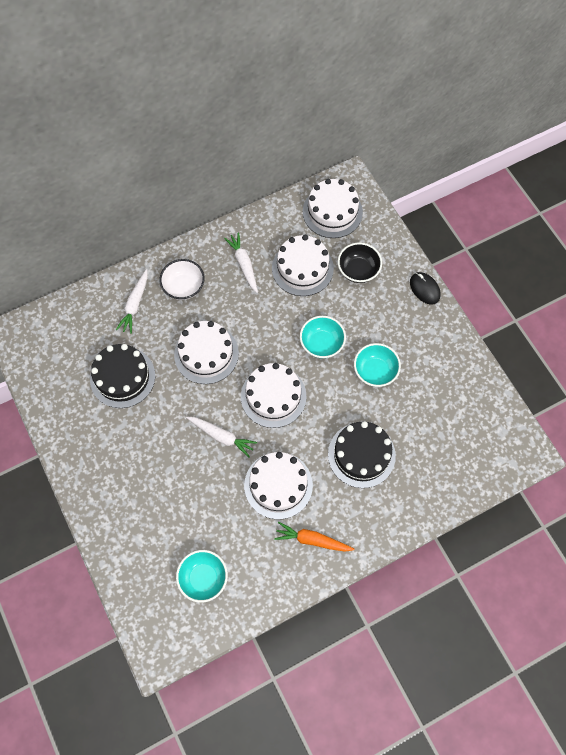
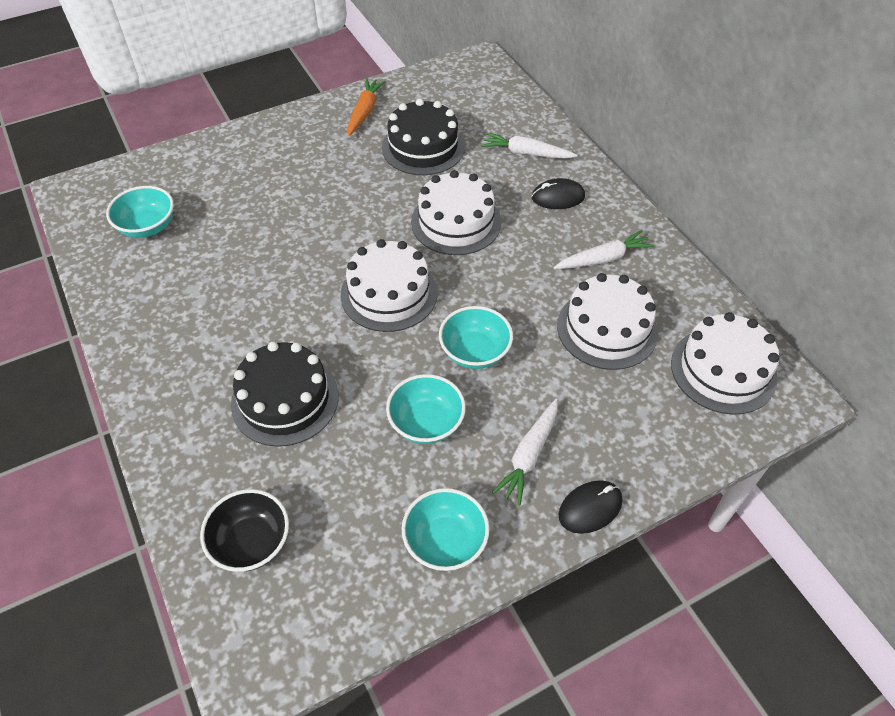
camera: 90 degrees right, 15 degrees down
(184, 287) = (558, 197): white bowl -> black mouse
(221, 436) = (333, 240): white carrot -> white carrot (529, 455)
(278, 485) = (254, 299): white cake -> none
(312, 540) = (167, 337): orange carrot -> orange carrot (364, 111)
(358, 270) = (614, 404): black bowl -> black bowl (251, 542)
(449, 360) = (445, 542): none -> turquoise bowl

